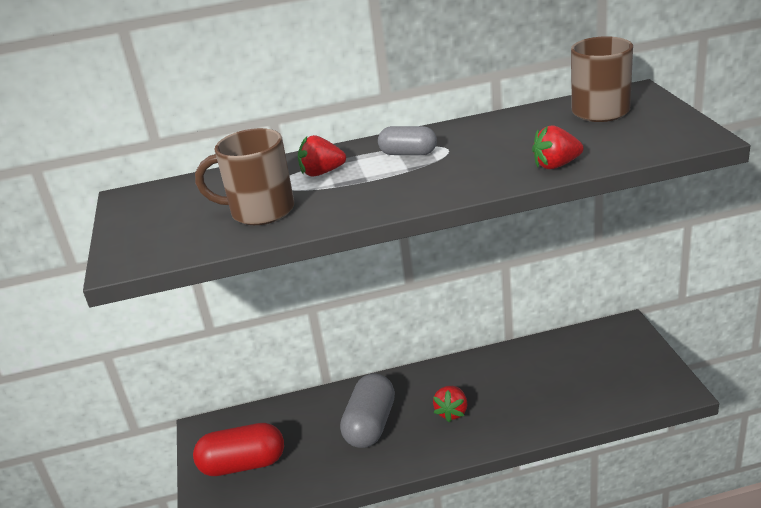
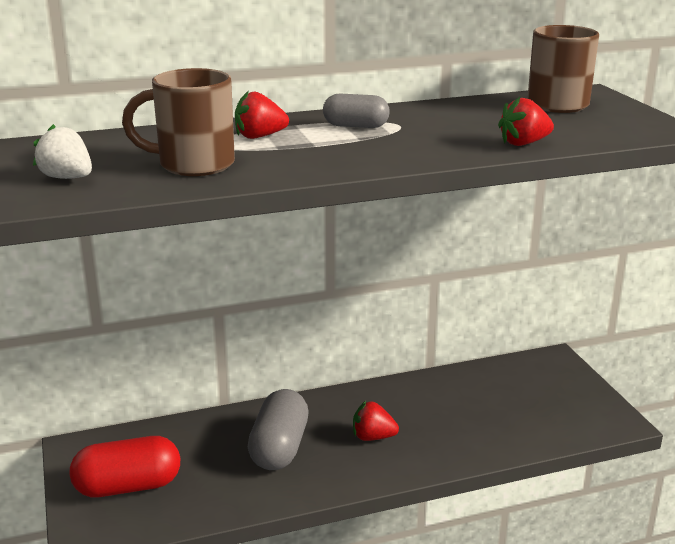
camera: 10 degrees left, 5 degrees down
(154, 234) = (67, 178): none -> white strawberry
(452, 412) = (373, 437): red strawberry -> red strawberry turned 90 degrees clockwise

